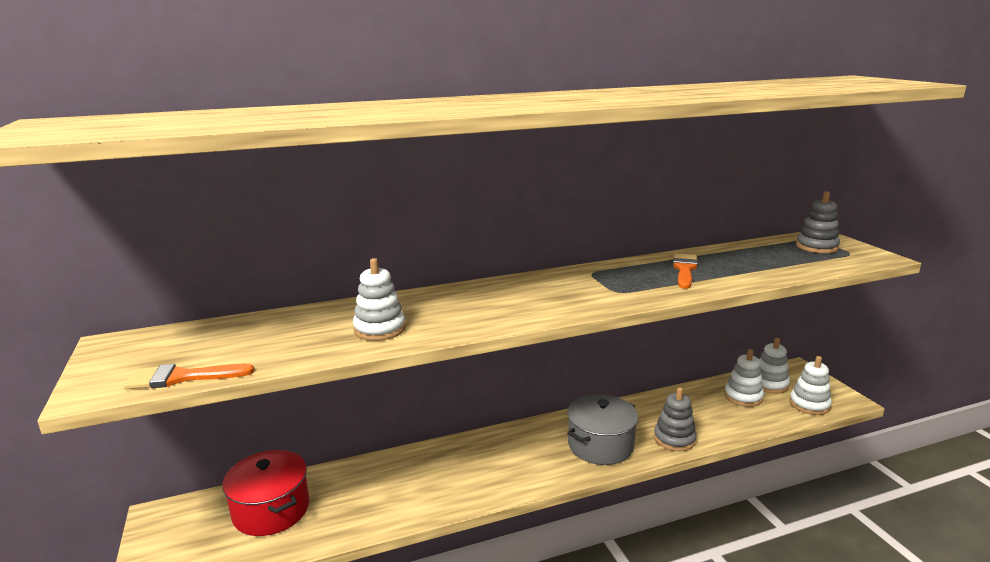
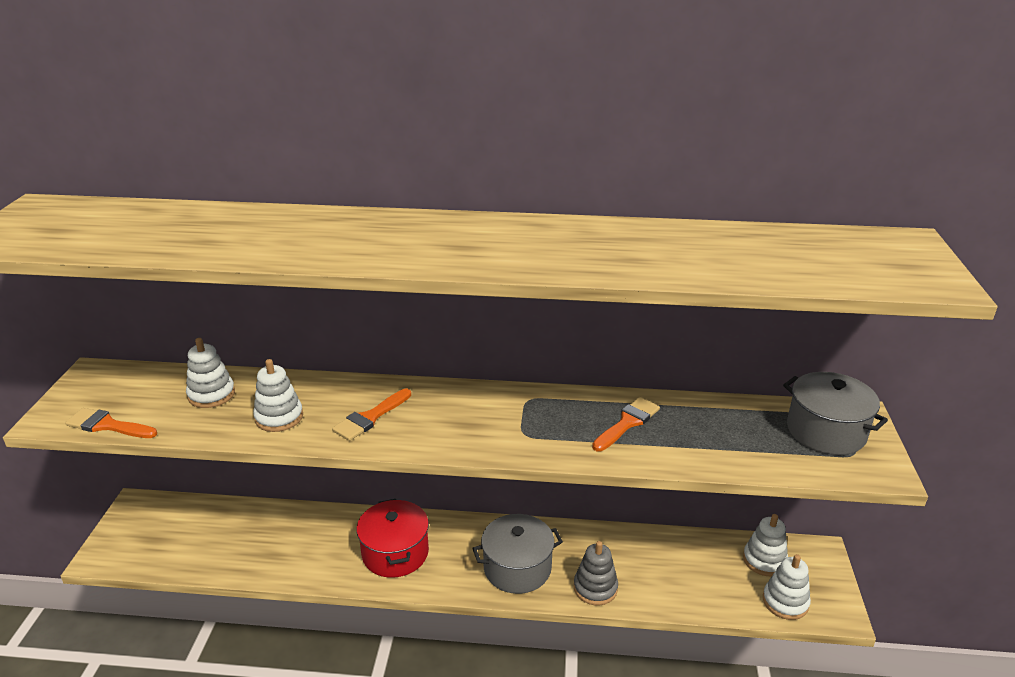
camera: 25 degrees right, 10 degrees up
(271, 510) = (210, 530): red pot -> red pot (395, 553)
(471, 310) = (370, 417): none -> orange brush
(743, 397) = (717, 565): white stacking toy -> white stacking toy (211, 394)
(816, 247) = (826, 431): grey stacking toy -> grey pot

